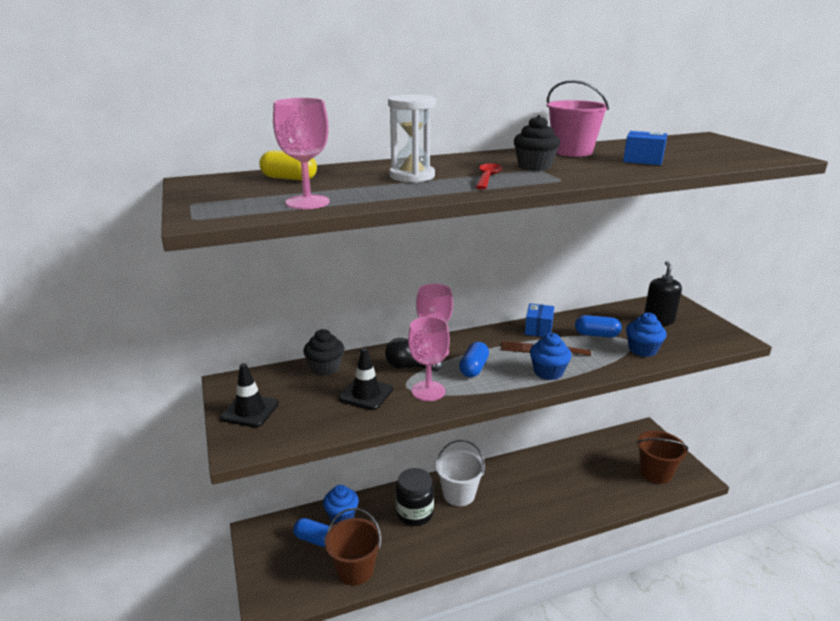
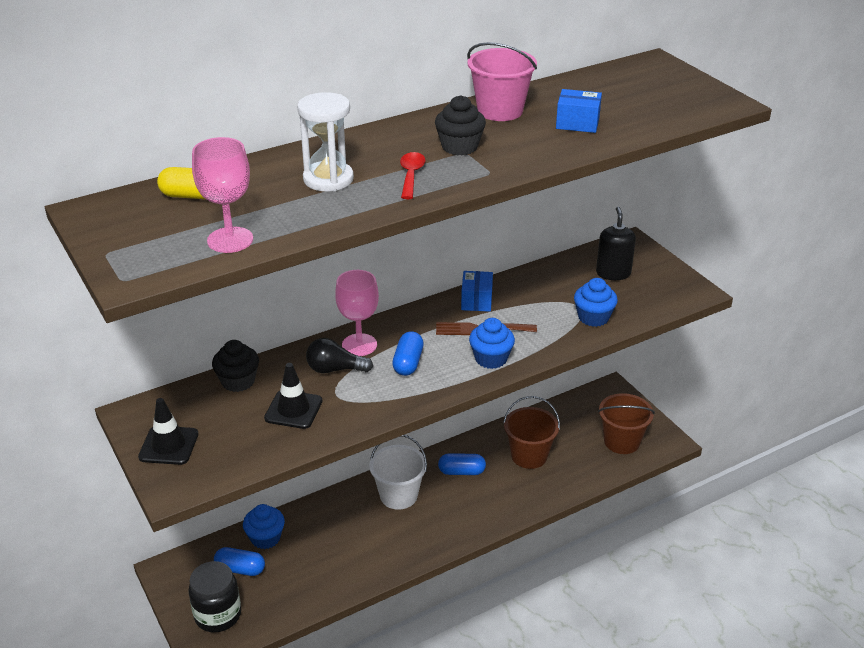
camera: 10 degrees left, 10 degrees up
(355, 569) = (294, 595): brown bucket -> brown bucket (529, 456)
(414, 513) = (350, 524): black jar -> black jar (218, 615)
(428, 391) = (362, 398): pink goblet -> none
(596, 335) = (543, 302): blue capsule -> blue capsule (461, 471)

